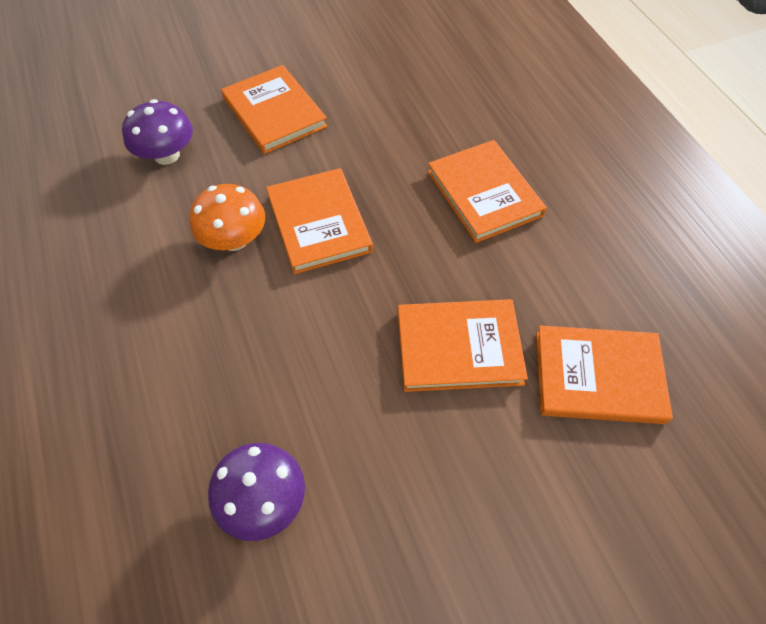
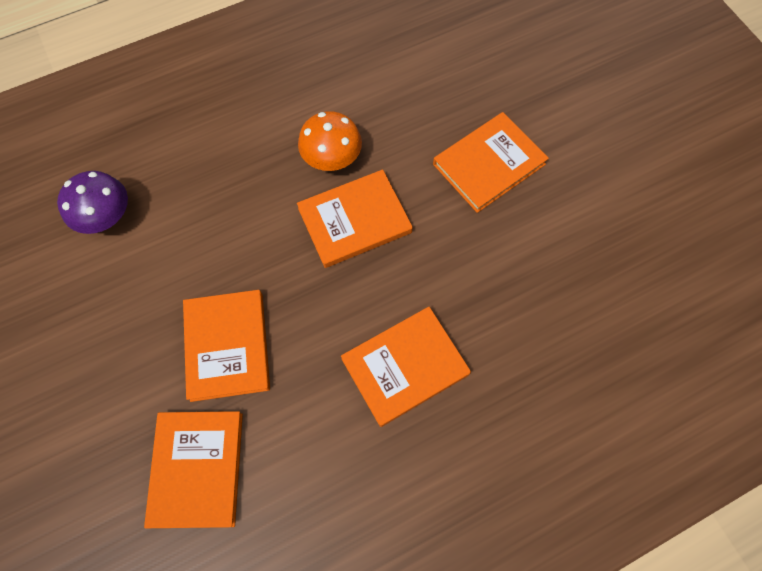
camera: 85 degrees right, 10 degrees up
(167, 155) = (421, 90): purple mushroom -> none

